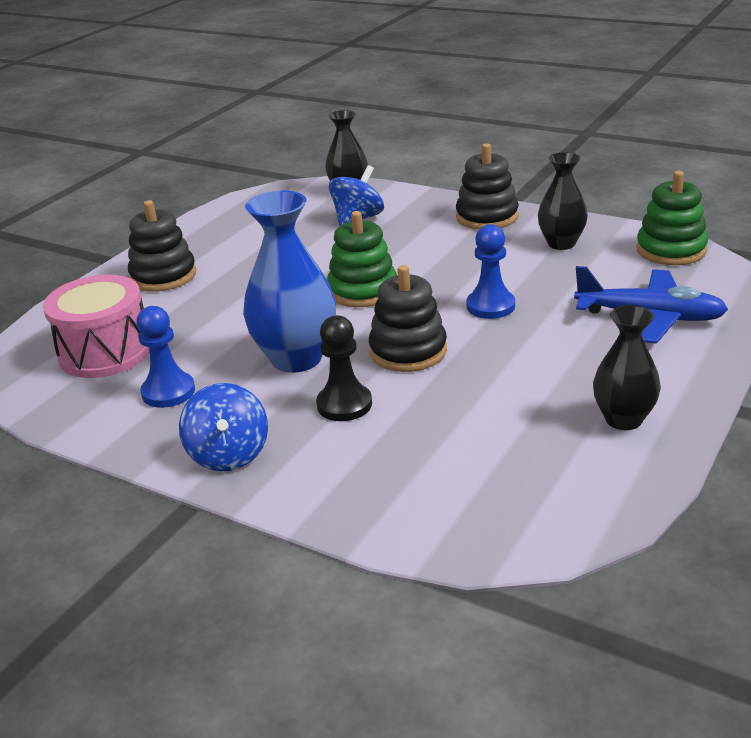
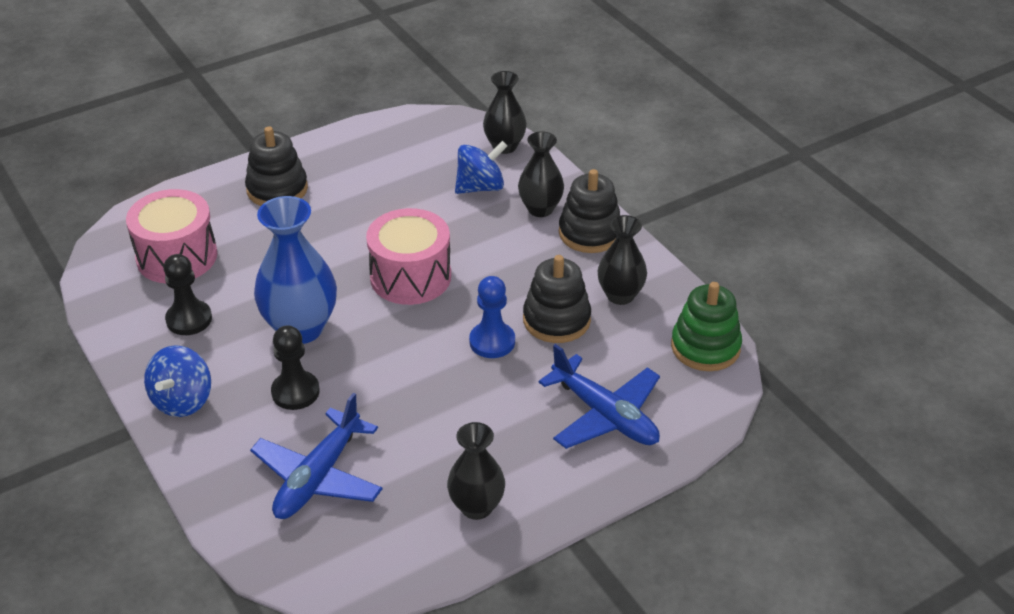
camera: 25 degrees right, 10 degrees up
(168, 392) = (189, 319): blue pawn -> black pawn
(363, 290) = (410, 277): green stacking toy -> pink drum
(408, 351) = (386, 360): black stacking toy -> black stacking toy (556, 320)
(426, 216) = (540, 209): none -> black vase
(443, 458) = (318, 477): none -> blue plane

